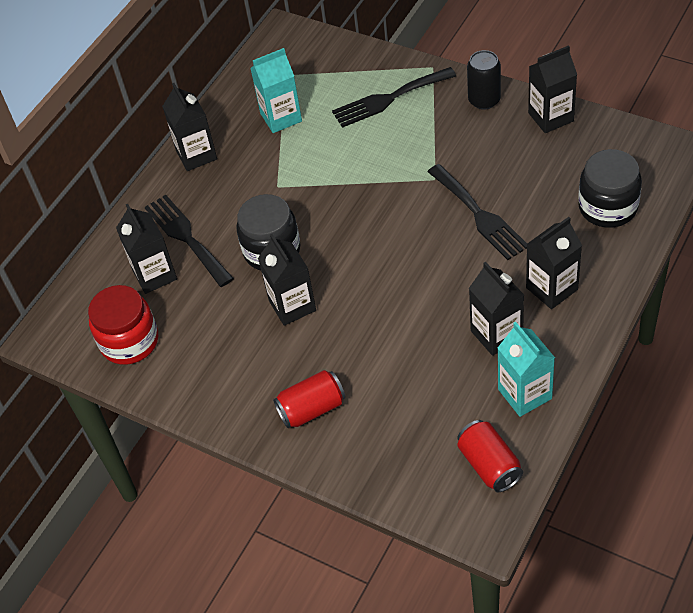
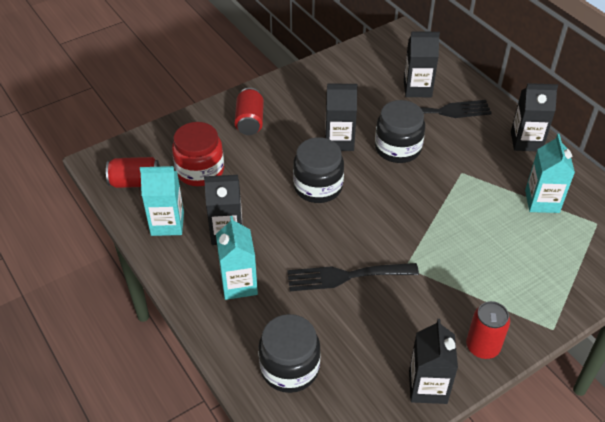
camera: 110 degrees right, 5 degrees down
(129, 341) = (369, 64): red jar -> red jar (200, 170)
(377, 291) = (318, 187): none -> black jar
(389, 99) = (525, 278): black fork -> none
(484, 100) = (482, 346): black can -> red can
(552, 288) = (239, 284): black carton -> turquoise carton

